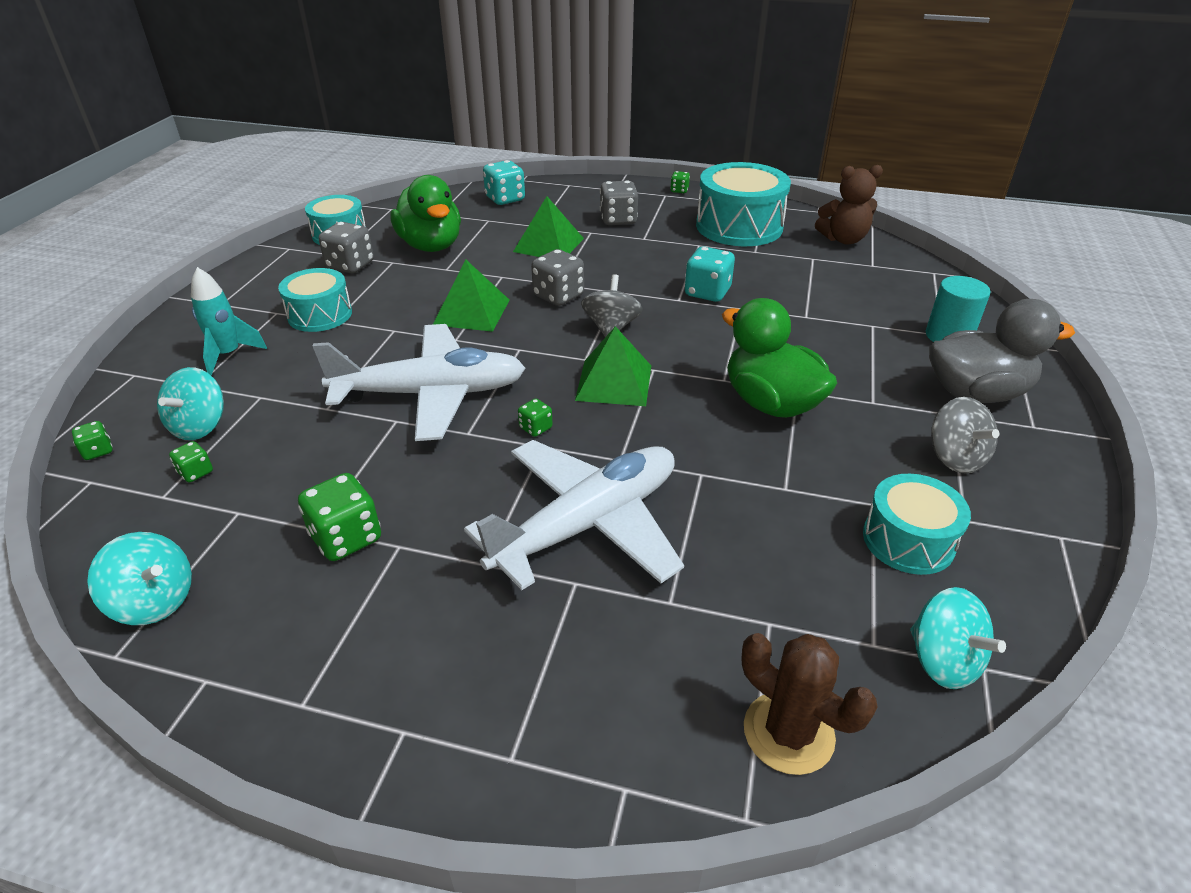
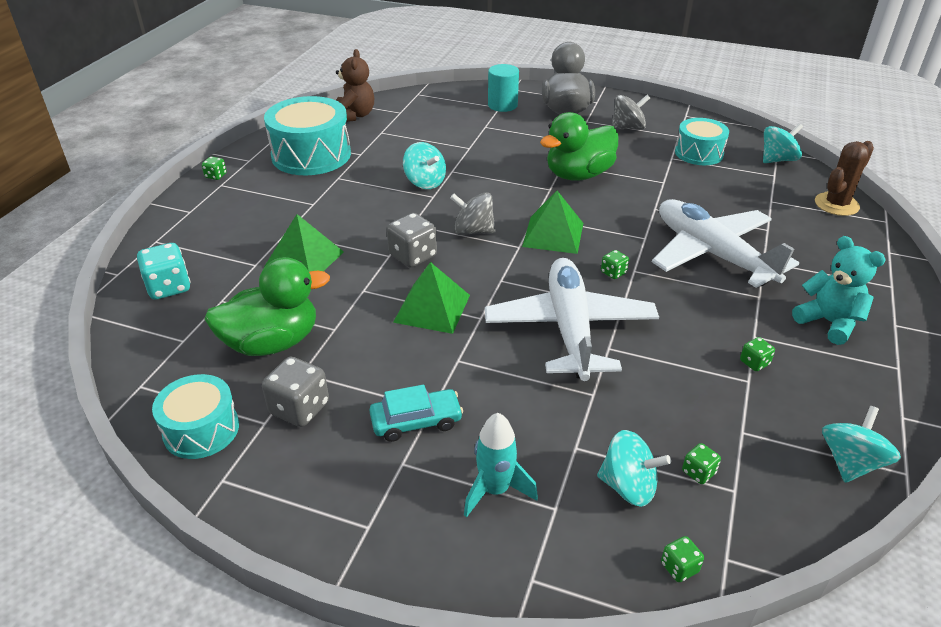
camera: 85 degrees left, 0 degrees up
(320, 315) = (416, 421): turquoise drum -> turquoise car
(346, 538) = (754, 363): green dice -> green dice, size x0.52
(417, 636) = (828, 322): none -> turquoise teddy bear
(618, 220) = (266, 215): grey dice -> none
(707, 292) = (425, 182): turquoise dice -> turquoise spinning top

